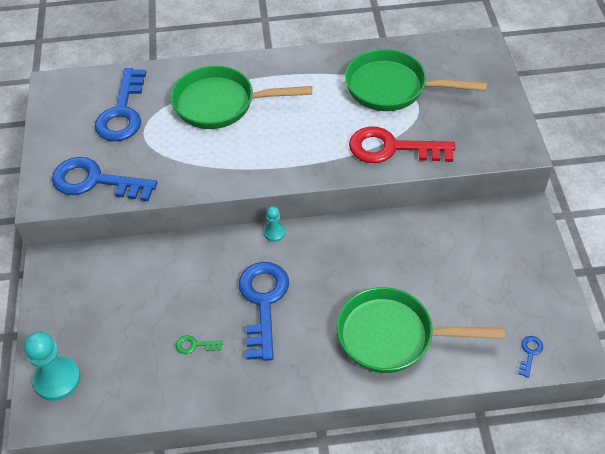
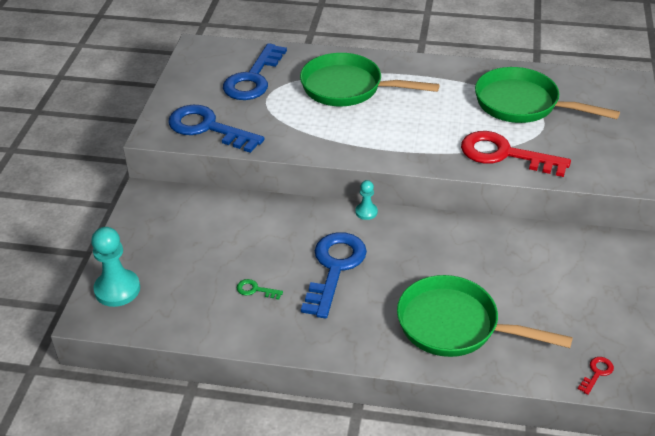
camera: 15 degrees right, 10 degrees down
(530, 353) = (596, 373): blue key -> red key

